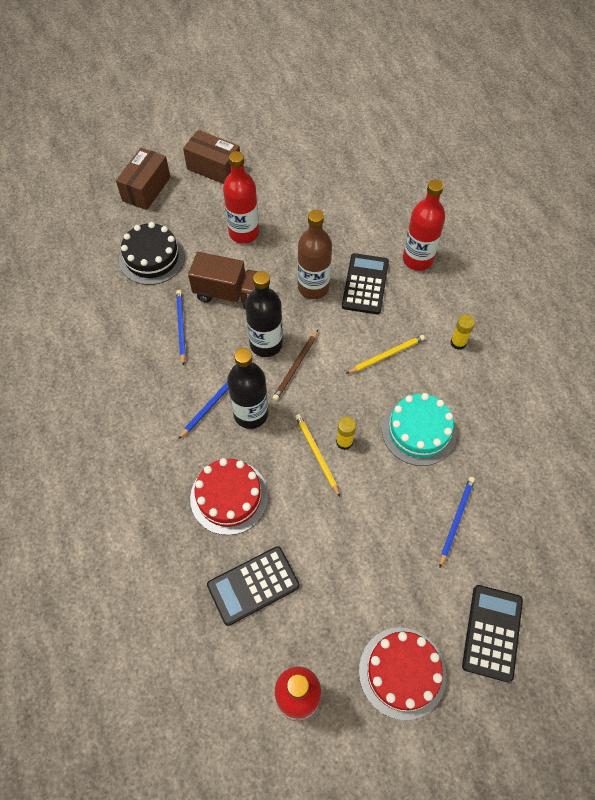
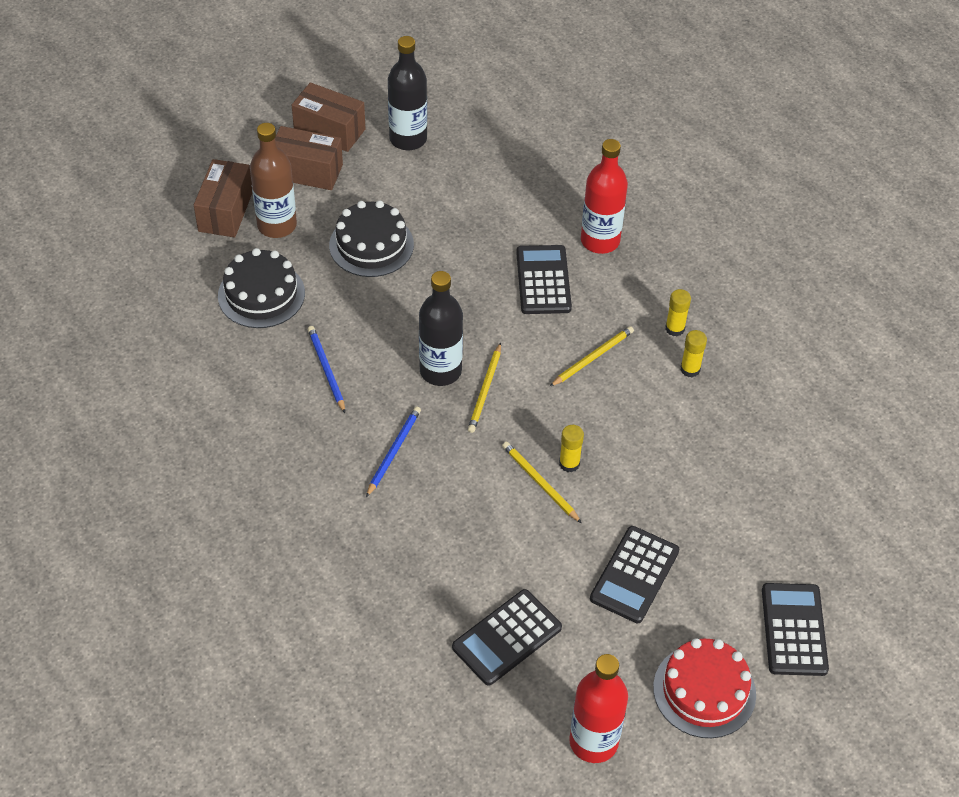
camera: 15 degrees left, 10 degrees down
(229, 497) = (448, 549): red cake -> none
(231, 294) = (378, 320): brown truck -> none
(239, 139) = (329, 130): none -> brown box
(244, 233) = (371, 245): red bottle -> black cake
(251, 414) = (446, 453): black bottle -> black bottle (408, 139)
(295, 366) = (485, 390): brown pencil -> yellow pencil
(313, 287) = (480, 295): brown bottle -> brown bottle (277, 225)
(371, 552) = (634, 575): none -> black calculator
(419, 431) = (654, 435): turquoise cake -> none
(456, 520) = (723, 522): blue pencil -> none
(461, 380) = (690, 369): none -> yellow glue stick

